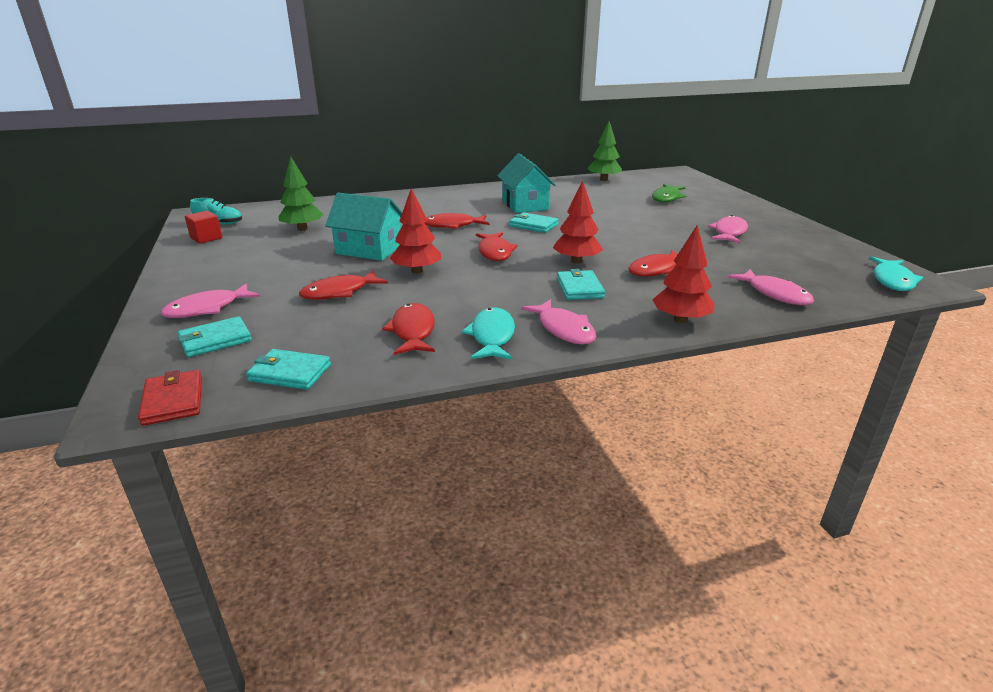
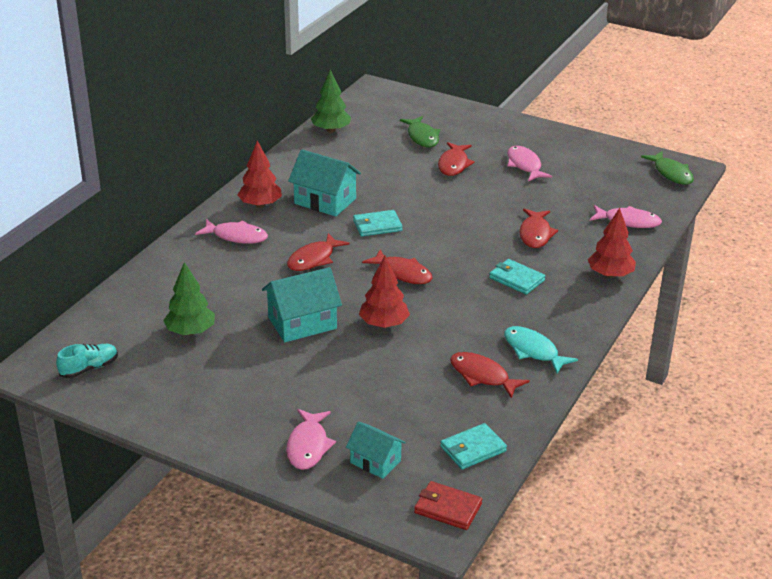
camera: 45 degrees left, 5 degrees up
(206, 238) = (124, 390): red cube -> none
(215, 340) = (375, 461): turquoise wallet -> turquoise house
(339, 292) = (370, 375): red fish -> red fish (453, 164)
(563, 329) = (562, 321): pink fish -> pink fish (236, 236)
(576, 261) = (473, 252): red tree -> red tree (260, 205)
(892, 280) = (671, 173): turquoise fish -> green fish

